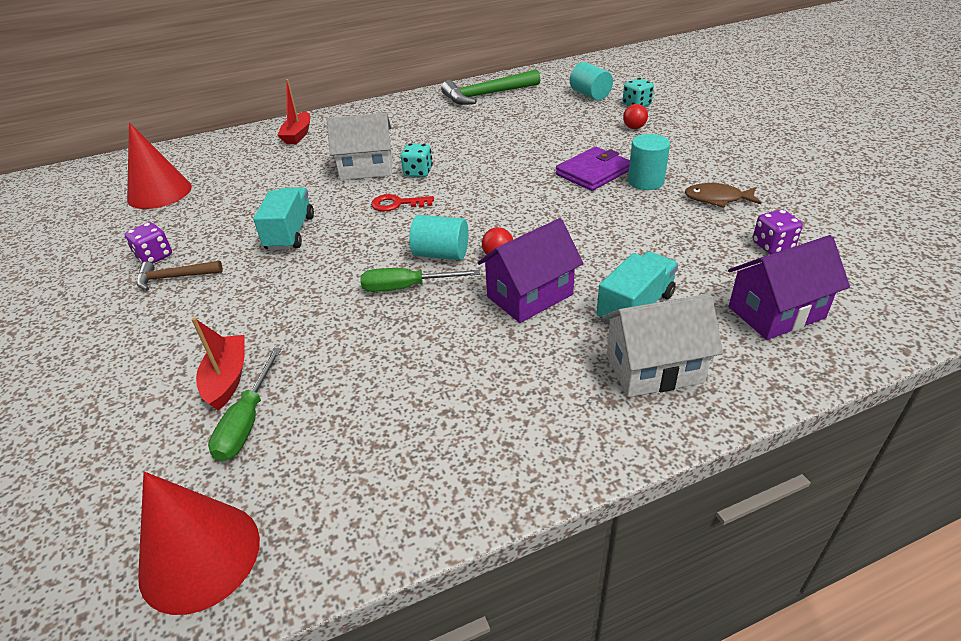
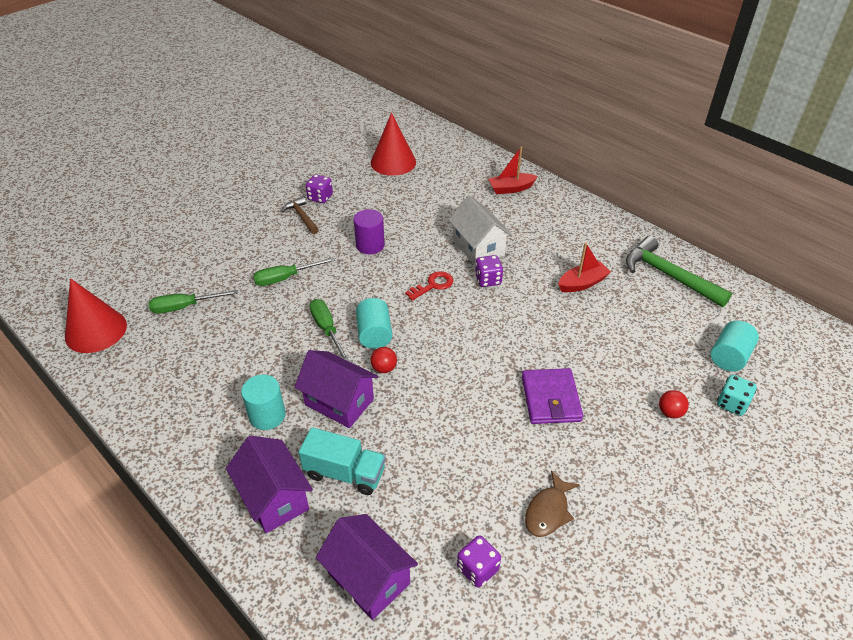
camera: 65 degrees right, 5 degrees up
(227, 379) = (216, 283): red boat -> red boat (582, 283)
(283, 309) = (285, 278): none -> green screwdriver
(290, 233) = (370, 245): turquoise truck -> purple cylinder
(397, 204) = (433, 285): red key -> red key turned 75 degrees clockwise
(418, 172) = (488, 280): turquoise dice -> purple dice
(593, 172) = (551, 398): purple wallet -> purple wallet turned 60 degrees clockwise
(645, 181) = (554, 444): turquoise cylinder -> turquoise cylinder (267, 415)
(654, 368) = (274, 498): white house -> purple house
(717, 199) = (548, 511): brown fish -> brown fish turned 135 degrees counterclockwise

